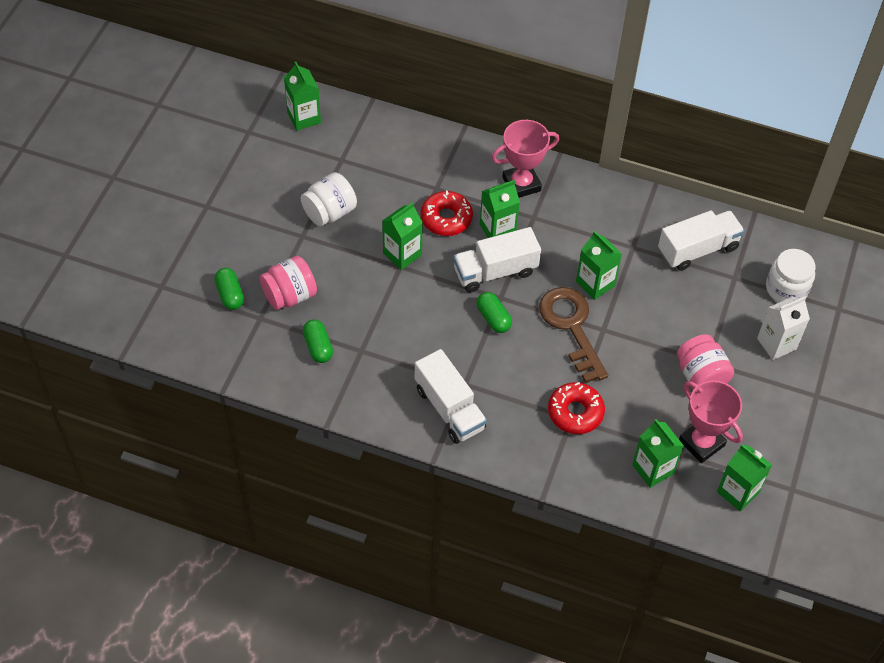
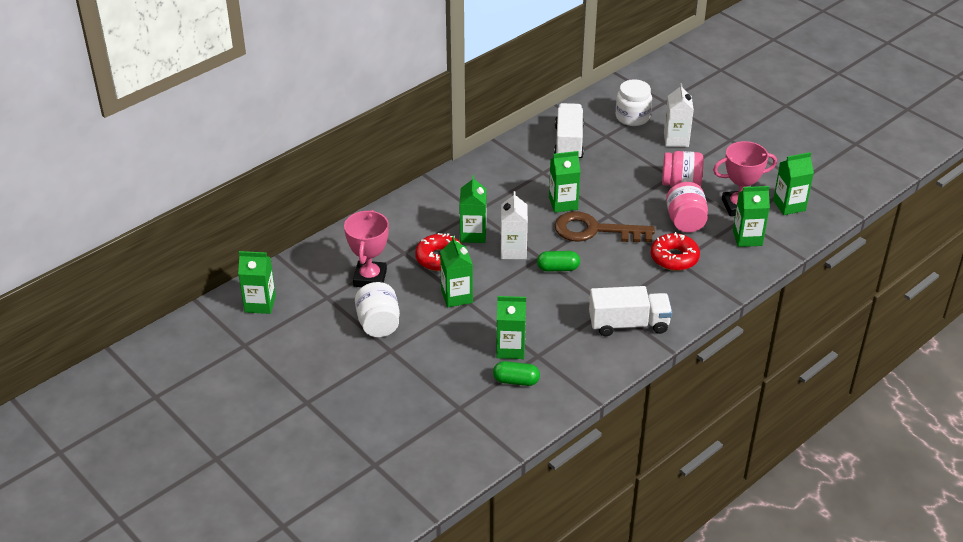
camera: 60 degrees left, 15 degrees down
(230, 294) = (419, 419): green capsule -> none
(290, 295) = (449, 380): pink jar -> pink jar (685, 221)
(357, 325) = (510, 349): none -> green carton
(495, 271) = (513, 251): white truck -> white carton
(521, 184) = (438, 205): pink trophy -> pink trophy (370, 278)

